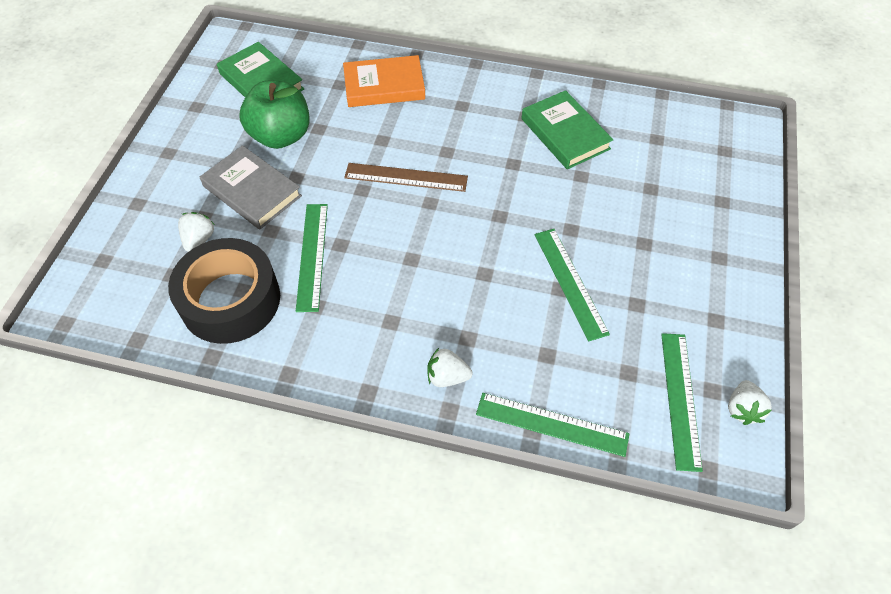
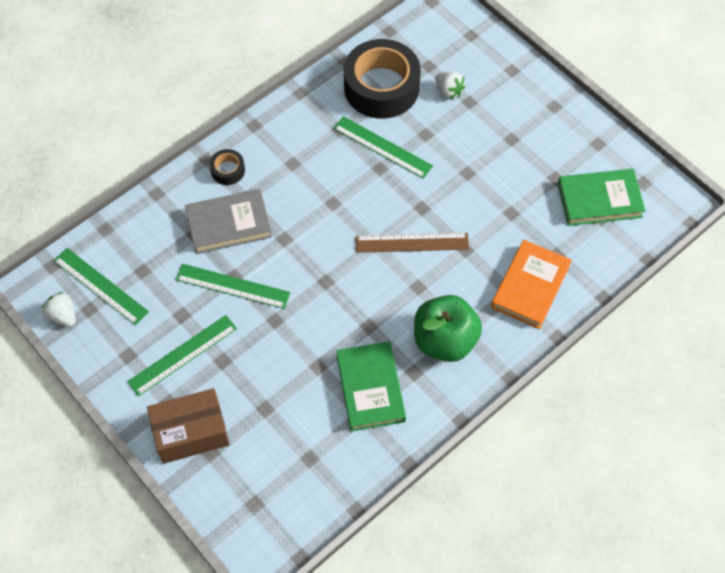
camera: 125 degrees right, 5 degrees up
(252, 191) = (472, 139): grey book -> grey book (229, 224)
(281, 136) = (520, 183): green apple -> green apple (444, 340)
(406, 177) = (412, 243): brown ruler -> brown ruler turned 45 degrees clockwise
(447, 376) = (228, 170): white strawberry -> black tape
(551, 424) = (150, 204): green ruler -> green ruler (183, 355)
(565, 134) = (370, 388): green book -> green book turned 75 degrees clockwise
(723, 224) = (191, 432): none -> brown box

